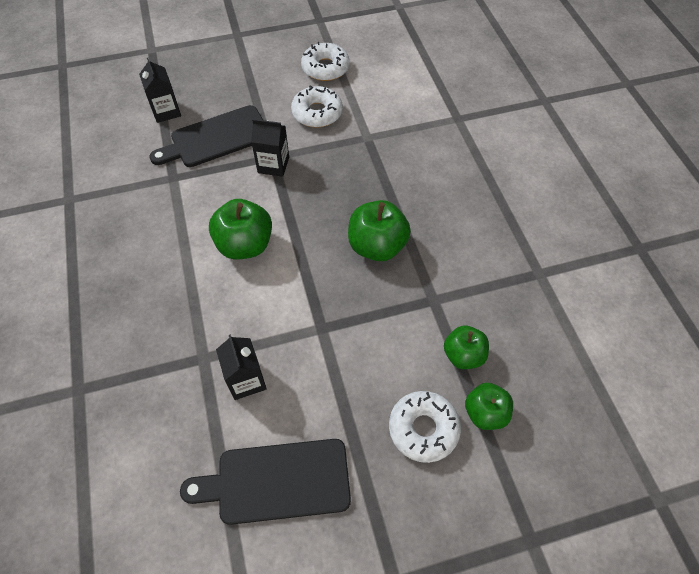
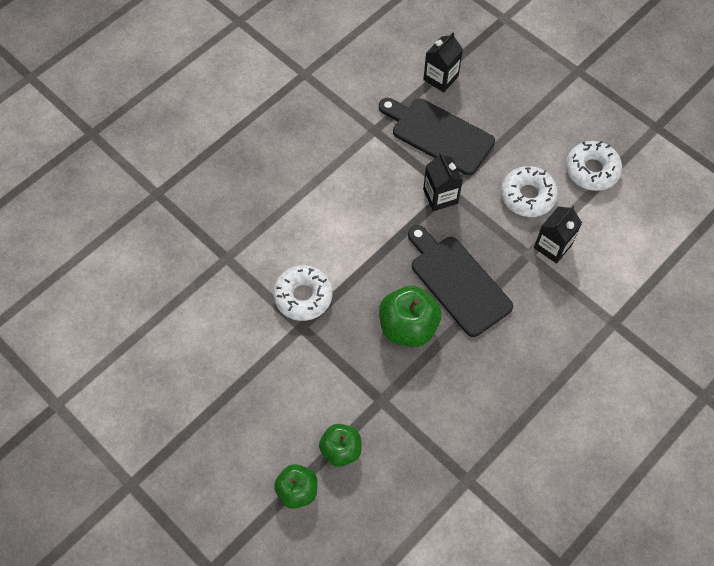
camera: 60 degrees right, 5 degrees up
(245, 245) = (343, 225): green apple -> none
(246, 380) = (225, 298): black carton -> black carton (552, 246)
(277, 482) = (160, 365): black cutting board -> black cutting board (457, 282)
(423, 429) = (257, 448): white donut -> white donut (303, 296)

